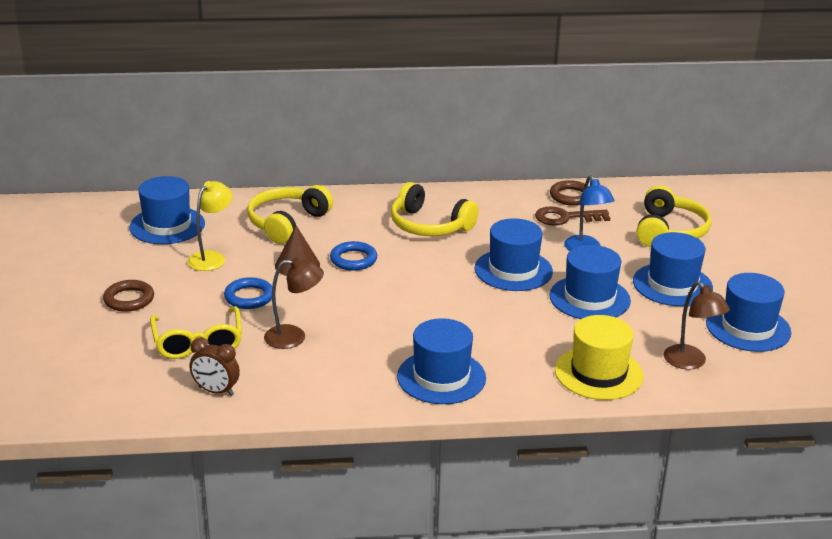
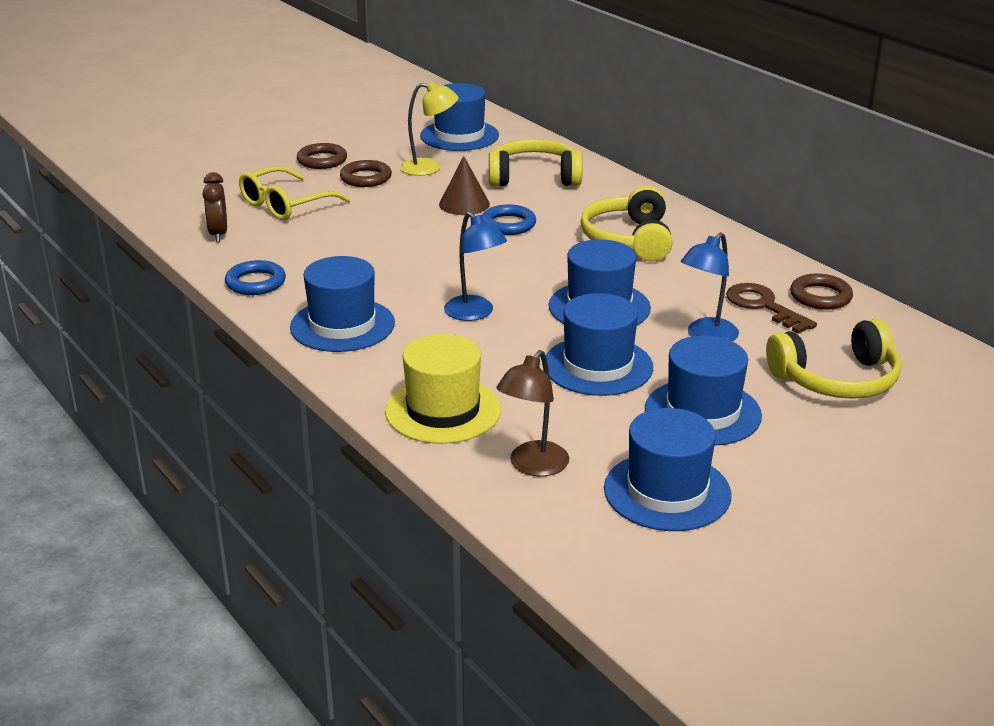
camera: 60 degrees right, 0 degrees up
(193, 290) = (366, 178): none -> brown ring
(249, 297) = (382, 202): blue ring -> blue ring (255, 283)
(294, 337) = (337, 239): brown lamp -> none
(477, 318) = (475, 313): none -> blue lamp

